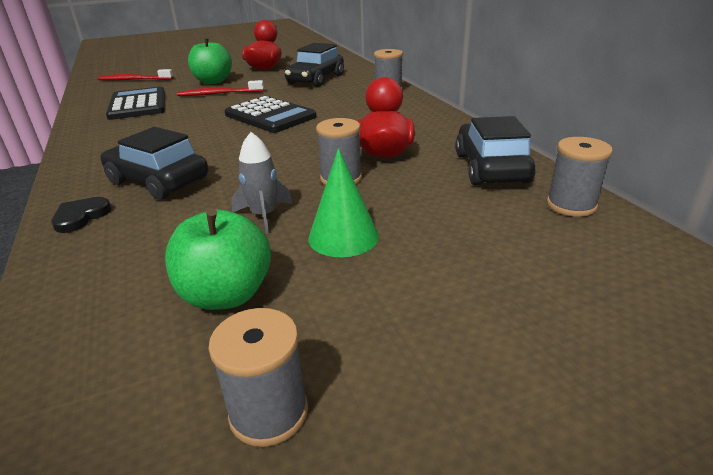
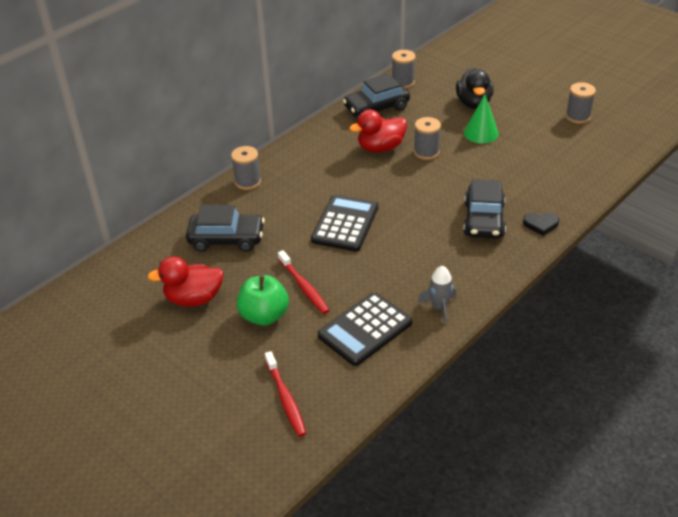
camera: 115 degrees left, 10 degrees up
(226, 294) = (544, 146): green apple -> none
(264, 215) = (484, 162): grey rocket -> grey rocket (439, 307)
(451, 260) = (473, 103): none -> black duck

